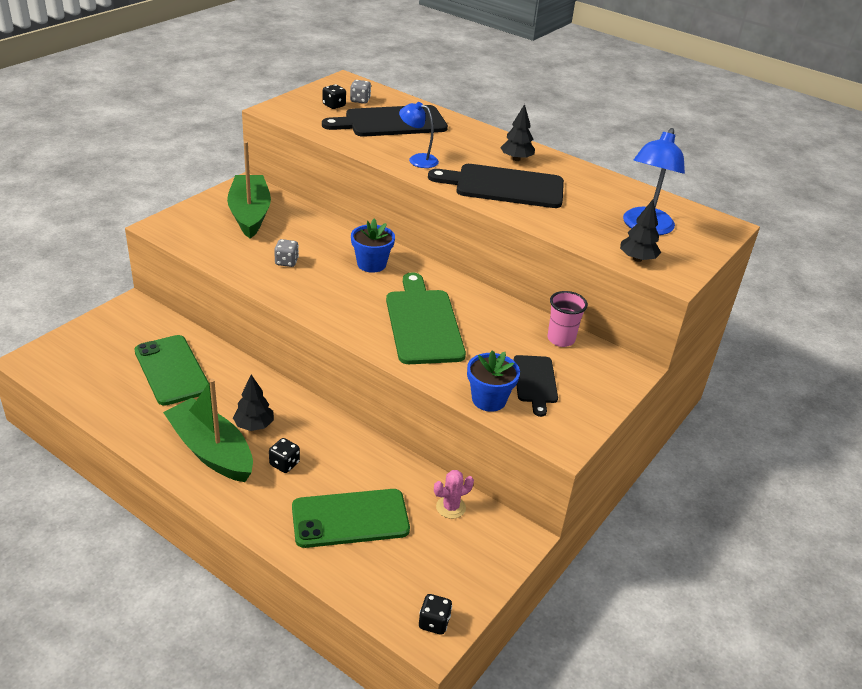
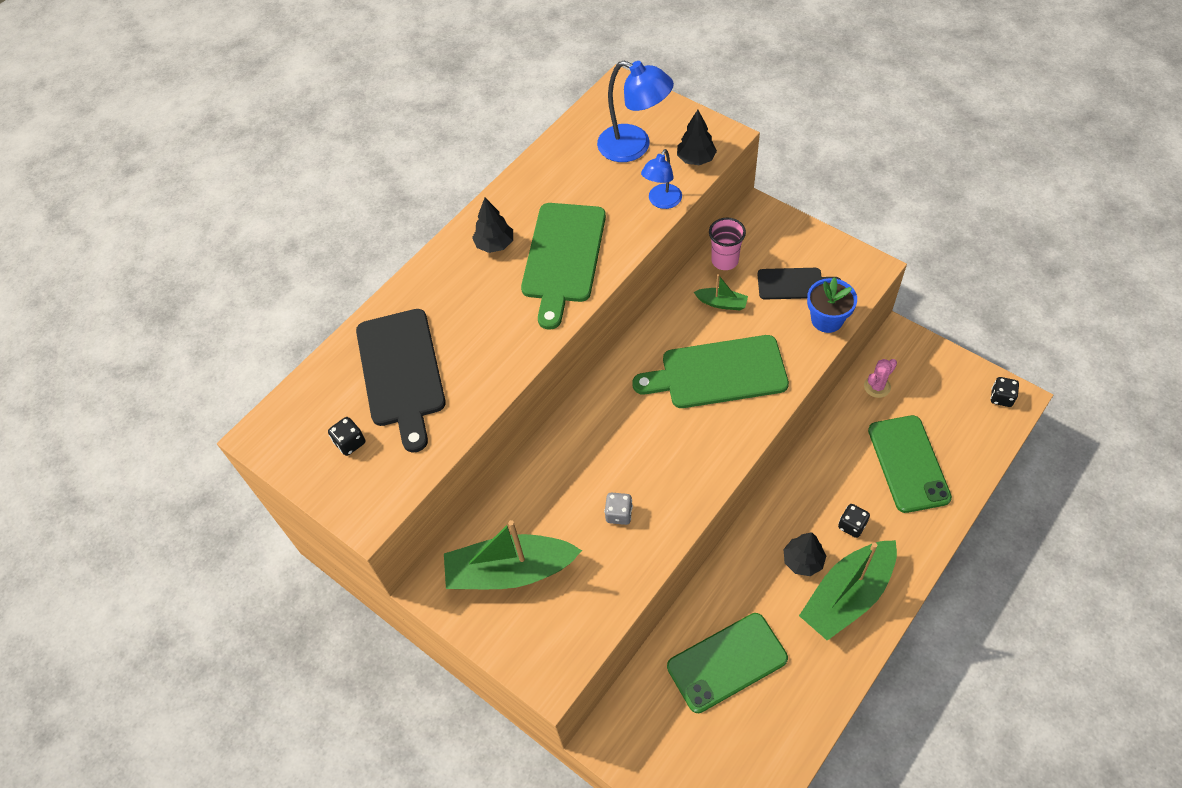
camera: 80 degrees left, 20 degrees up
(360, 100) = (332, 412): grey dice -> none
(371, 264) = (613, 425): blue flower pot -> none
(417, 159) = (506, 340): blue lamp -> blue lamp (662, 202)
(450, 507) = (877, 386): pink cactus -> pink cactus turned 75 degrees clockwise
(504, 186) = (563, 257): black cutting board -> green cutting board
(506, 332) = (721, 303): none -> green boat

